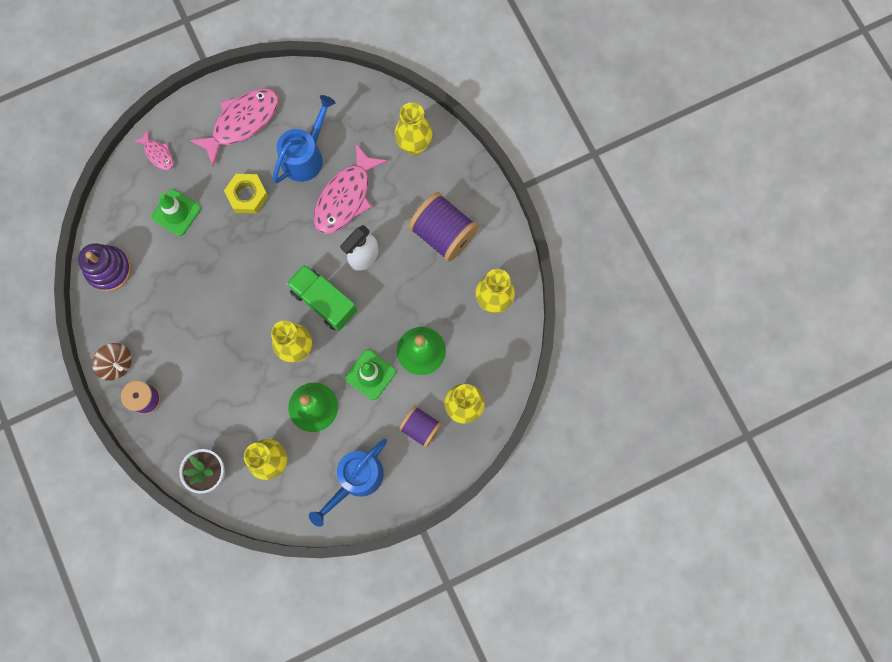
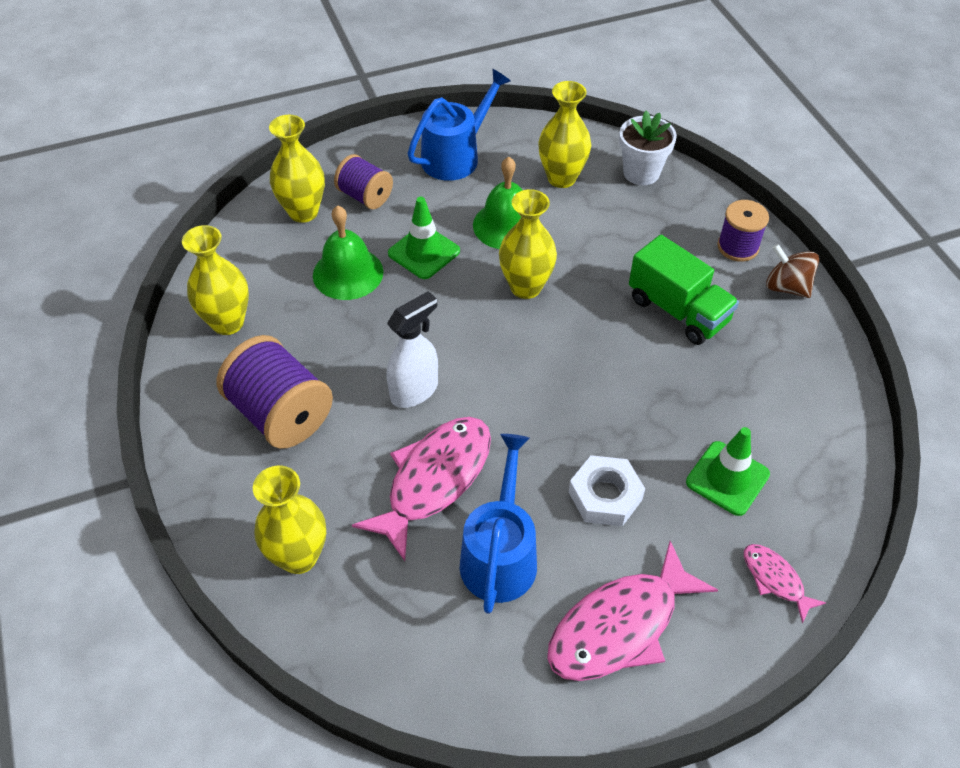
camera: 175 degrees left, 25 degrees down
(109, 270) = (826, 403): purple stacking toy -> none
(247, 195) = (605, 496): yellow nut -> white nut
(305, 156) = (500, 554): blue watering can -> blue watering can turned 150 degrees clockwise
(324, 301) = (482, 338): green truck -> green truck (678, 310)

